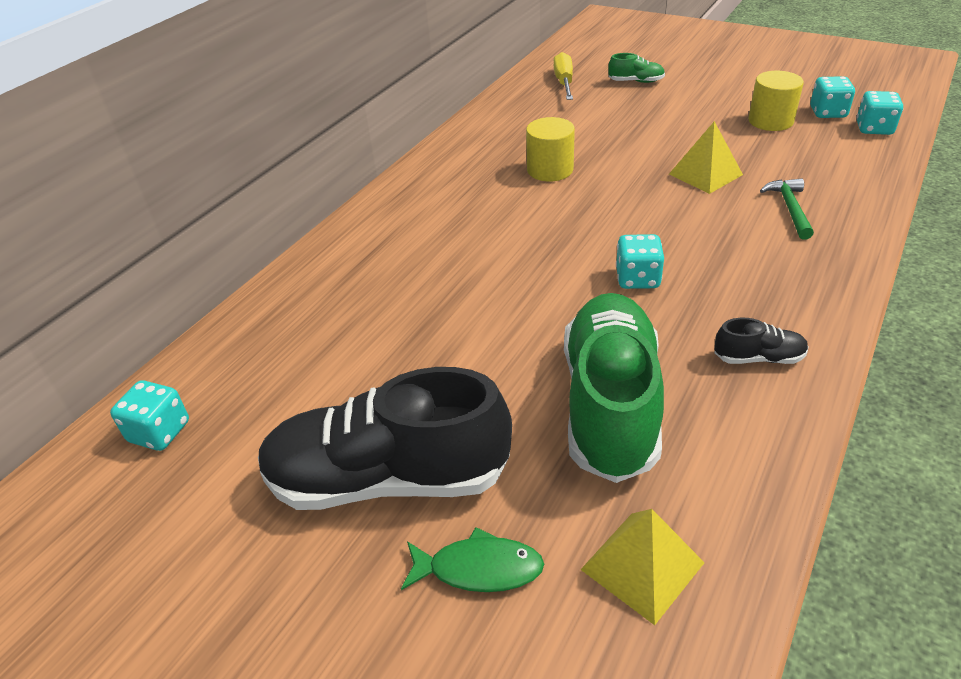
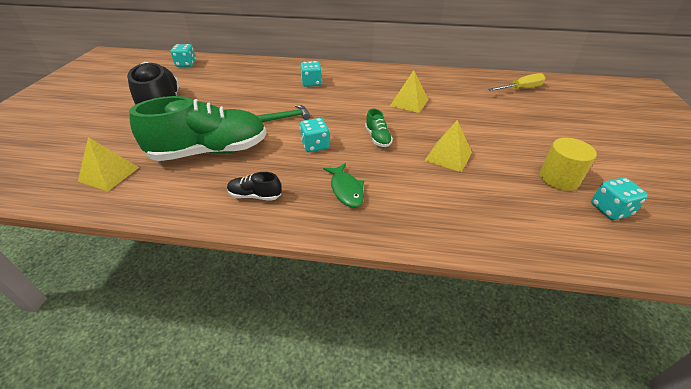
camera: 65 degrees right, 0 degrees up
(479, 568) = (115, 136): green fish -> green fish (346, 190)
(550, 170) = (409, 102): yellow cylinder -> yellow pyramid
(636, 81) = (554, 113): green shoe -> green shoe (377, 138)
(758, 358) = (255, 196): black shoe -> black shoe turned 120 degrees clockwise
(790, 208) = (430, 197): green hammer -> green hammer (285, 118)
(874, 128) = (610, 241): turquoise dice -> turquoise dice (311, 83)

